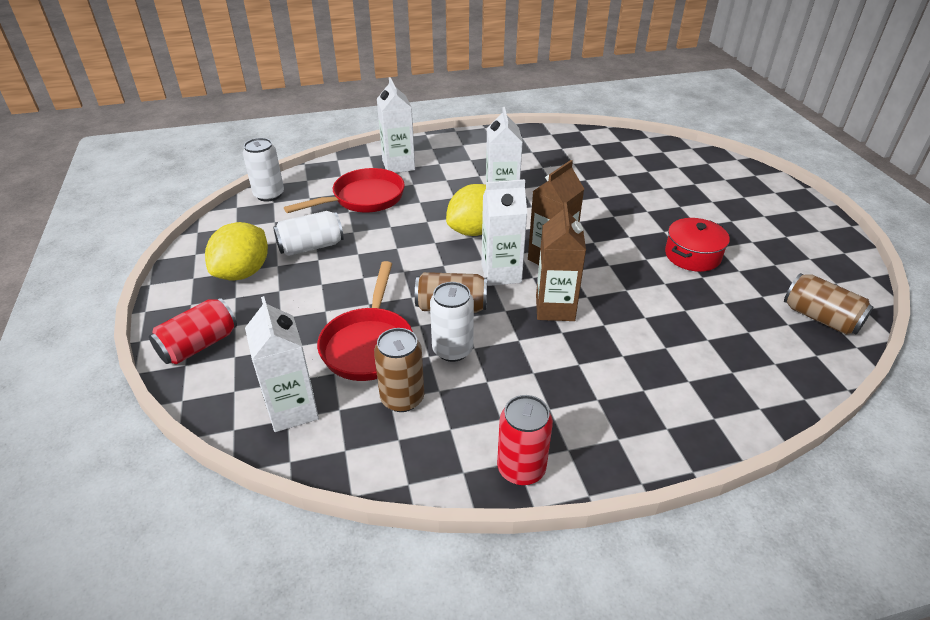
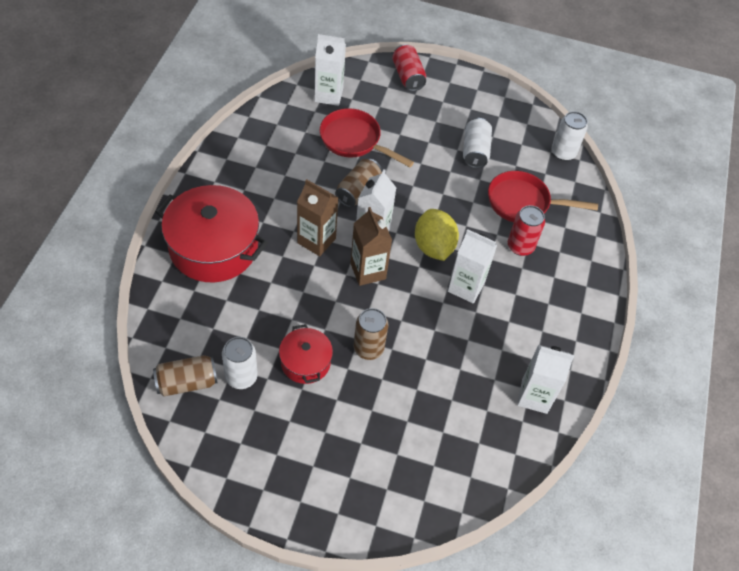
camera: 115 degrees right, 15 degrees up
(243, 272) = (467, 111): yellow lemon -> none
(363, 199) = (523, 203): red pan -> red pan turned 105 degrees clockwise
(398, 165) = (566, 247): white carton -> white carton (534, 396)
(402, 398) = (302, 136): brown can -> brown can (368, 348)
(452, 350) = (320, 173): white can -> white can (241, 377)
(521, 468) = (220, 158): red can -> red can (520, 246)
(662, 387) = (213, 247): none -> red pot

